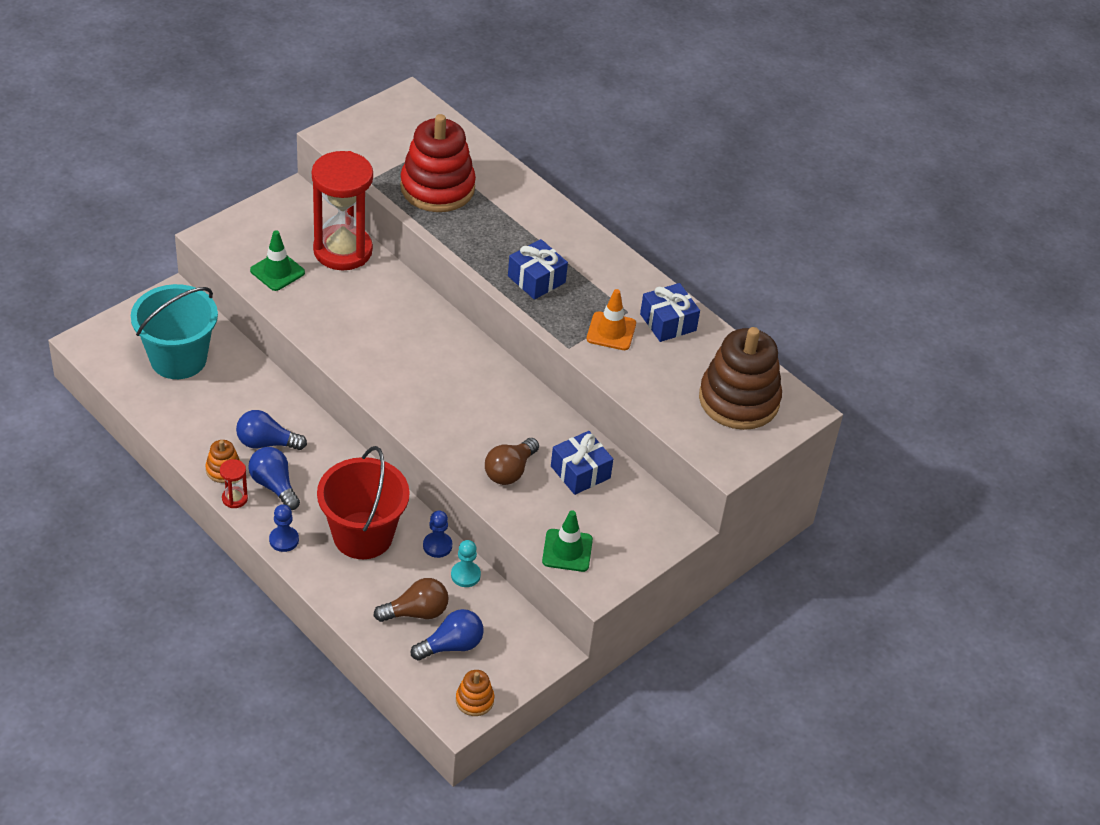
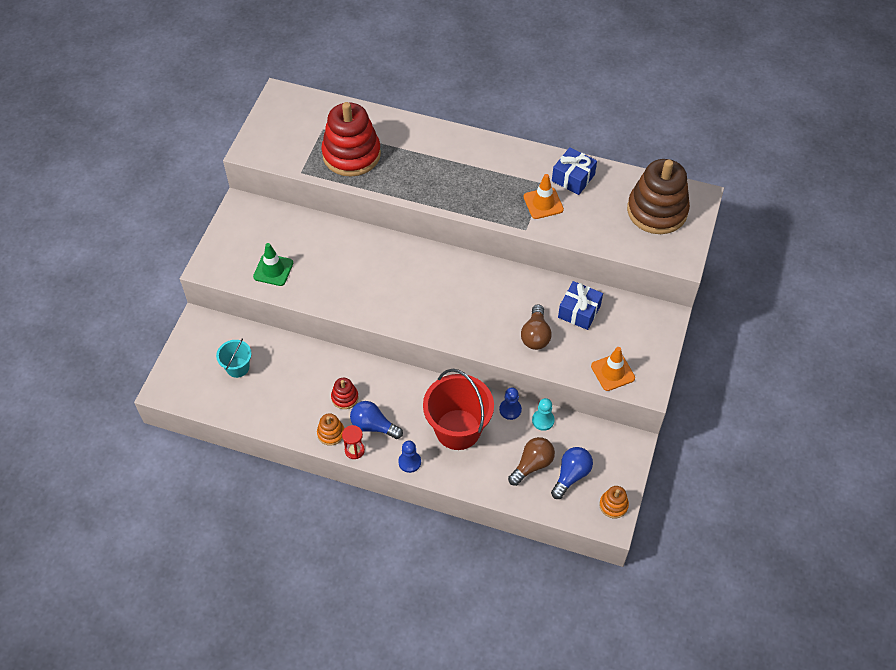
camera: 25 degrees left, 10 degrees up
(178, 359) = (237, 367): turquoise bucket -> turquoise bucket, size x0.52
(266, 443) = (345, 397): blue light bulb -> red stacking toy
(342, 250) = (305, 231): red hourglass -> none
(536, 279) = (468, 190): blue gift -> none
(567, 550) = (612, 372): green traffic cone -> orange traffic cone

